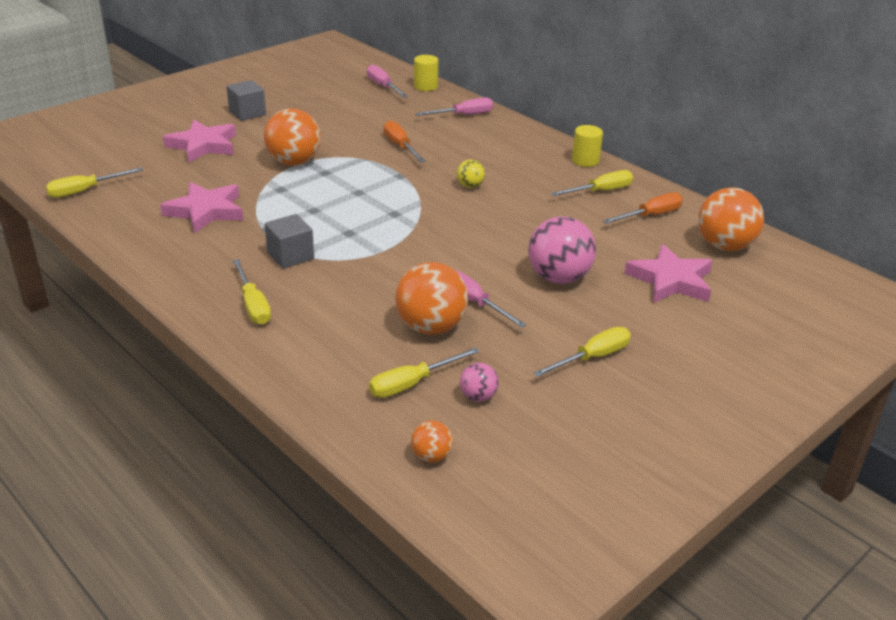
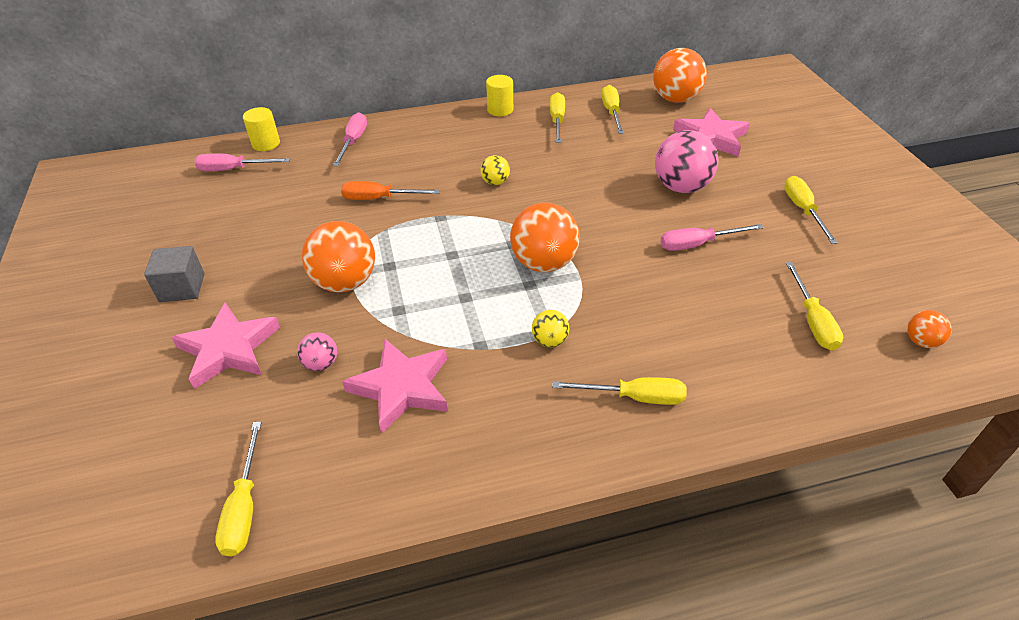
camera: 60 degrees left, 10 degrees up
(290, 256) = (549, 341): grey cube -> yellow ball
(431, 327) = (727, 282): orange ball -> orange ball (544, 263)
(478, 396) = (841, 287): pink ball -> pink ball (321, 364)
(650, 215) = (612, 112): orange screwdriver -> yellow screwdriver

